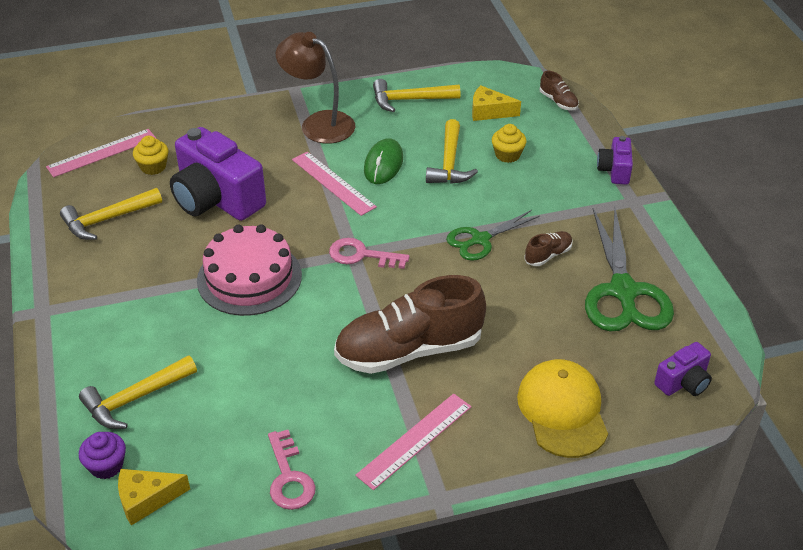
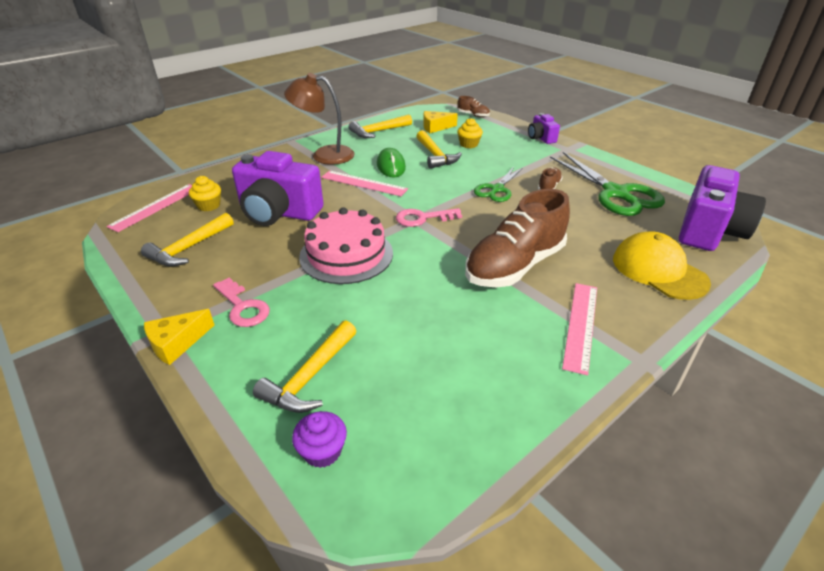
camera: 25 degrees left, 5 degrees down
(146, 499) = (389, 468): yellow cheese -> yellow cheese (177, 343)
(289, 477) = (508, 392): pink key -> pink key (243, 307)
(683, 382) = (709, 230): purple camera -> purple camera, size x2.03

